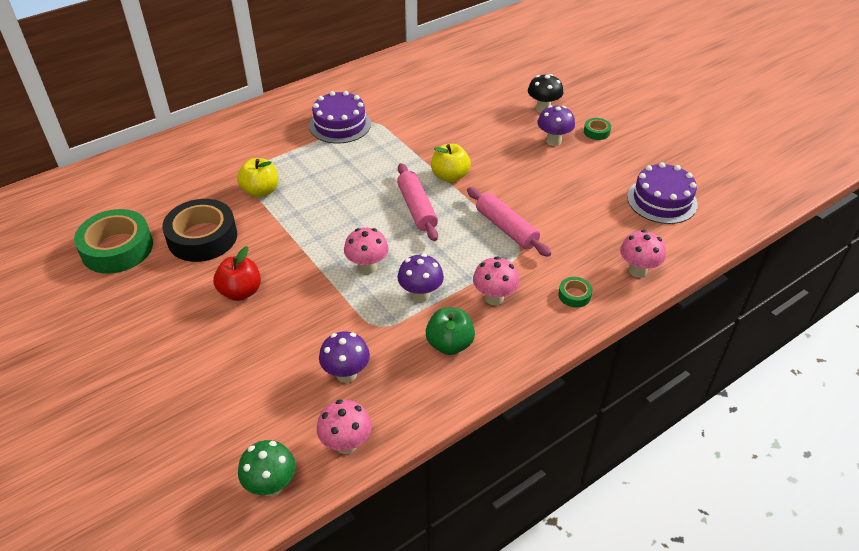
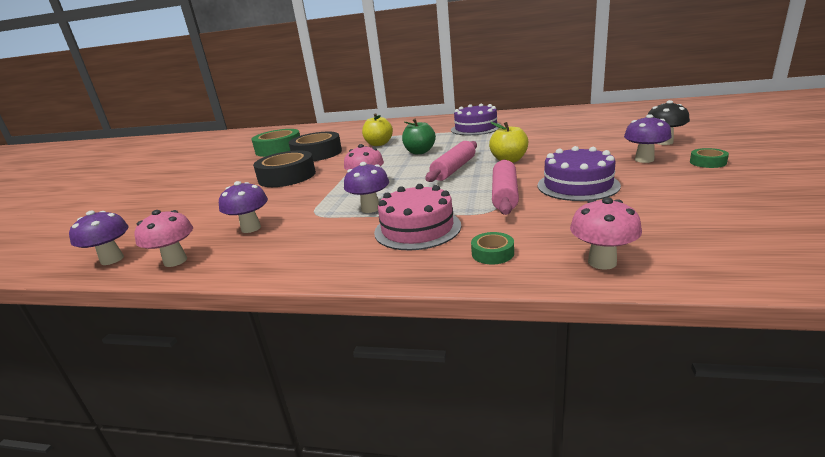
camera: 50 degrees right, 20 degrees down
(241, 292) = (287, 176): red apple -> black tape
(271, 485) = (112, 259): green mushroom -> purple mushroom
(449, 344) = (334, 241): green apple -> green apple (419, 152)
(494, 298) = (417, 228): pink mushroom -> pink cake
(662, 200) = (729, 221): purple cake -> purple cake (577, 185)

